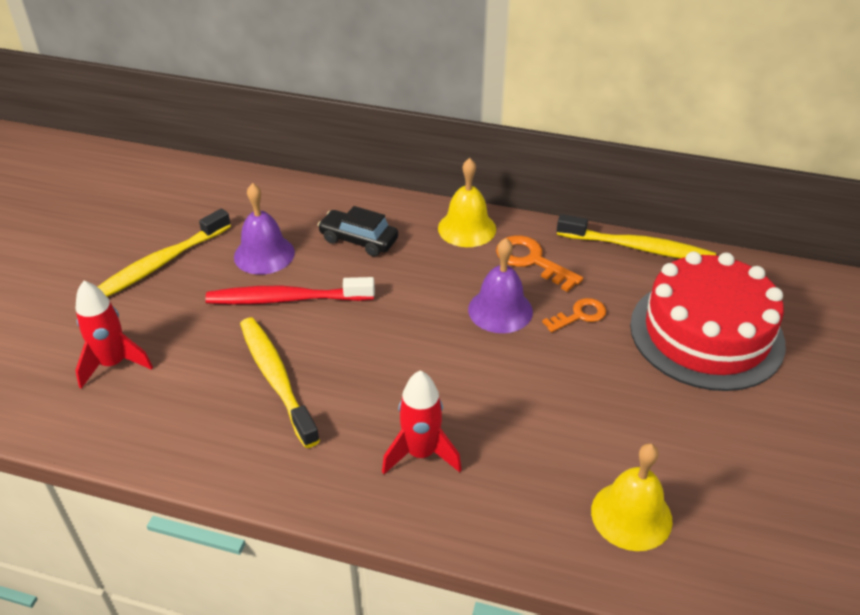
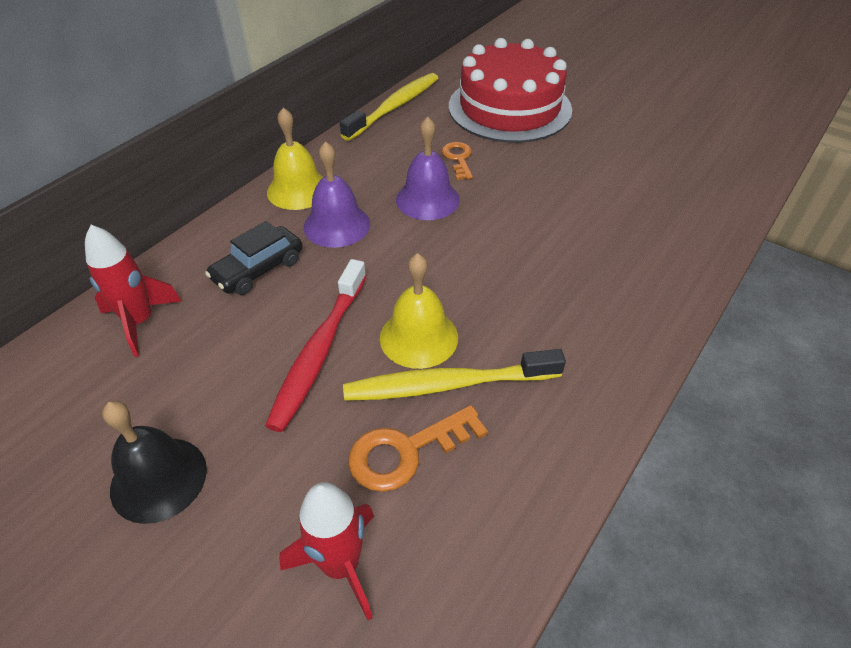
camera: 70 degrees left, 5 degrees up
(160, 264) = (158, 479): yellow toothbrush -> black bell
(264, 254) = (222, 358): purple bell -> purple bell (337, 225)
(421, 454) = (589, 293): red rocket -> red rocket (140, 322)
(531, 260) = (373, 164): orange key -> orange key (406, 451)
(631, 515) = (679, 195): yellow bell -> yellow bell (419, 337)

